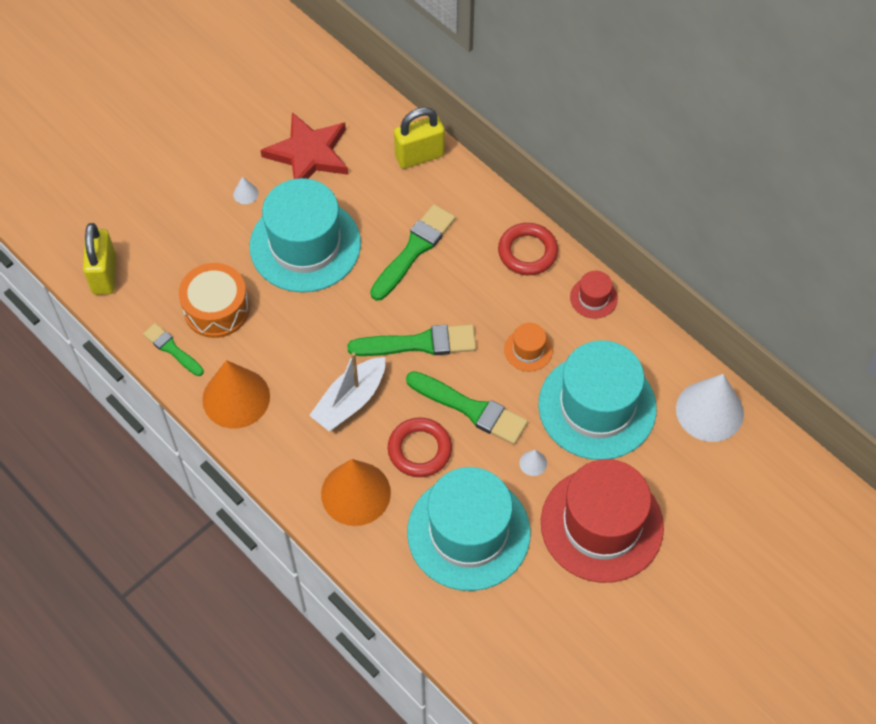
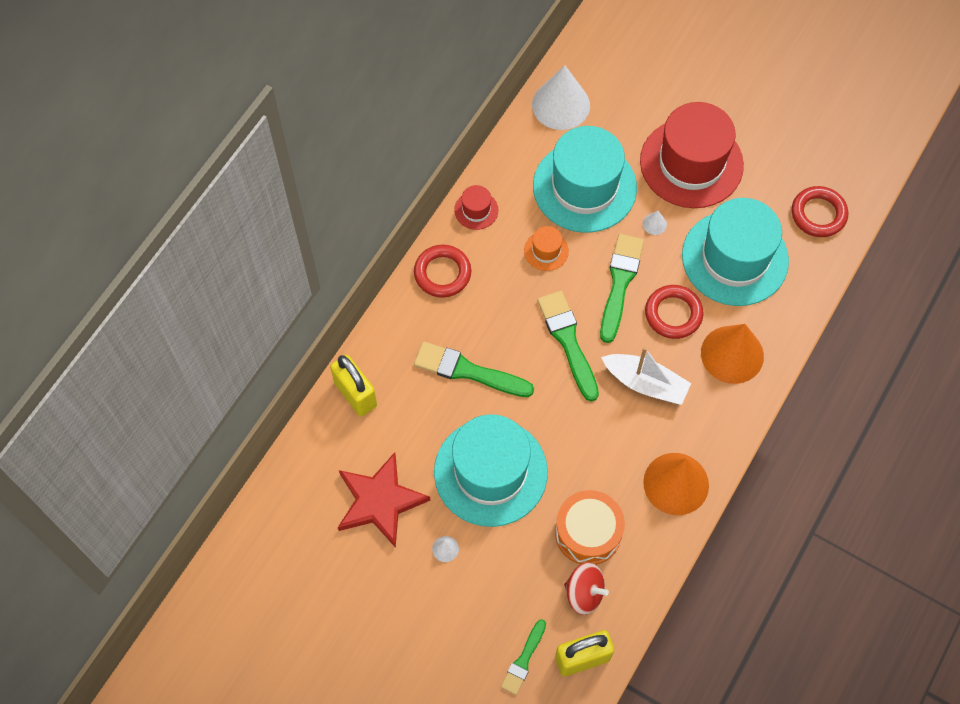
camera: 105 degrees left, 5 degrees up
(161, 291) = (584, 593): none -> red spinning top
(172, 349) = (645, 560): green brush -> green brush (523, 660)
(500, 643) = (818, 214): none -> red ring

